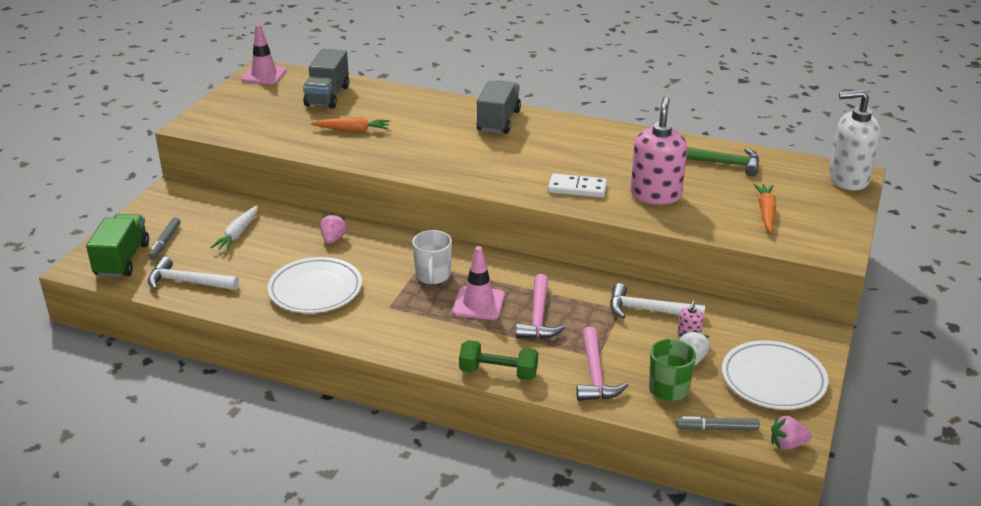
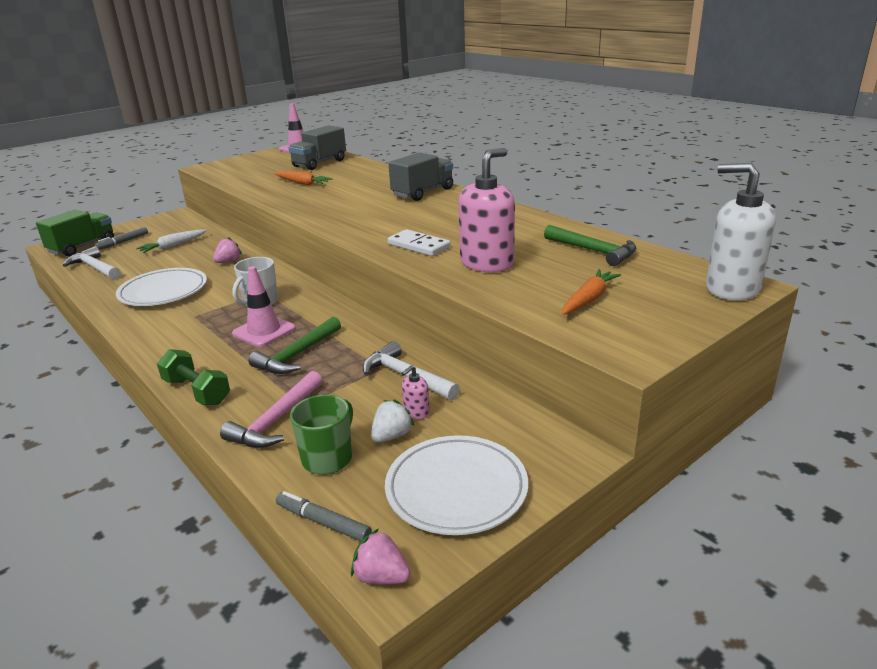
camera: 30 degrees right, 5 degrees down
(538, 317) = (297, 355): pink hammer -> green hammer

